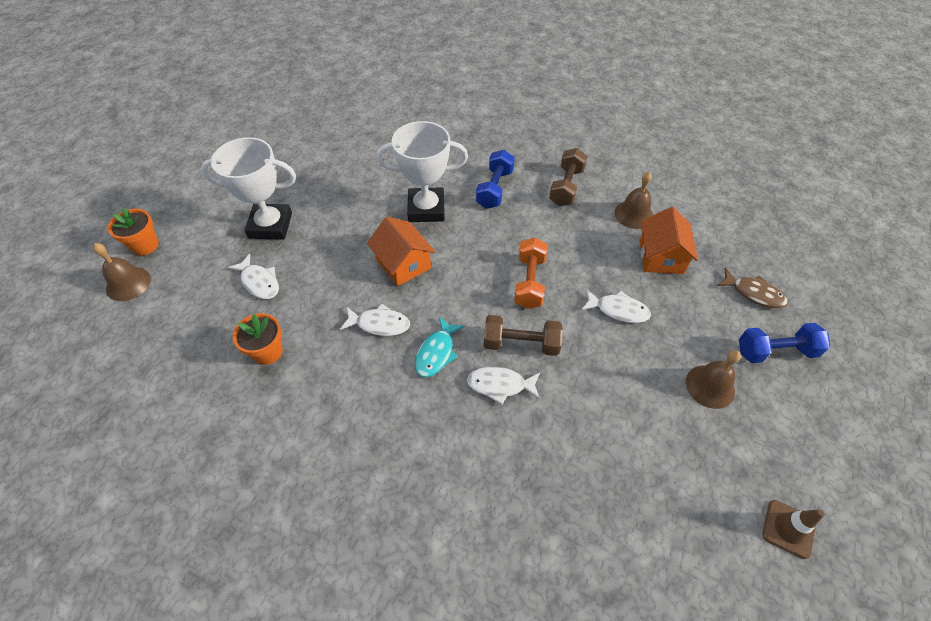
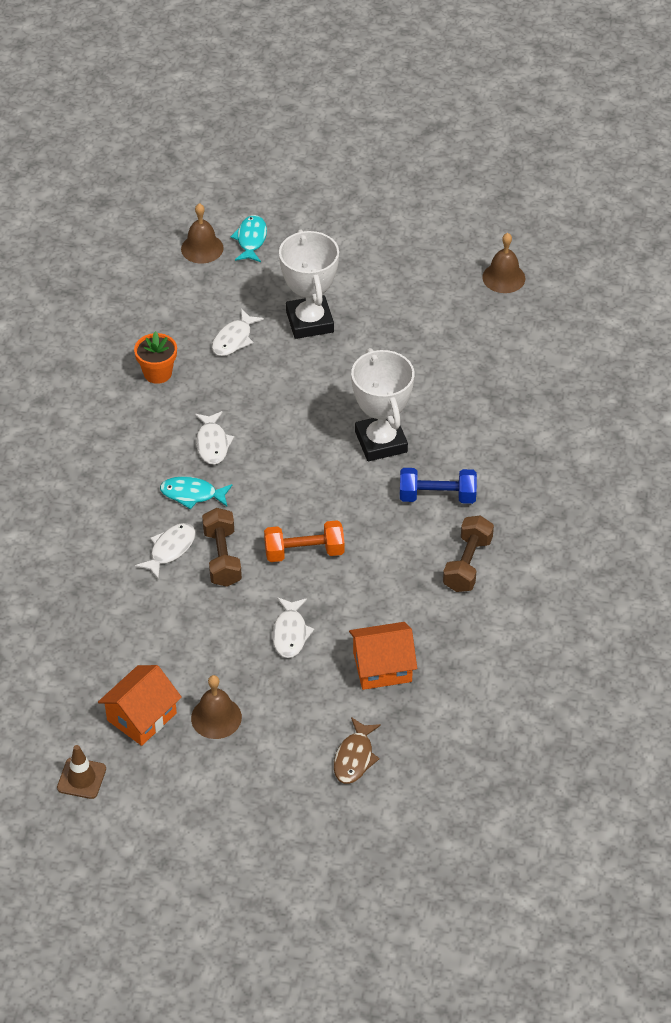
camera: 75 degrees right, 5 degrees down
(145, 245) = (251, 239): orange flower pot -> turquoise fish
(403, 264) = (294, 442): orange house -> orange house (141, 717)
(500, 385) = (170, 549): white fish -> white fish turned 45 degrees clockwise
(566, 187) = (467, 564): brown dumbbell -> brown dumbbell turned 75 degrees counterclockwise
(634, 214) = (443, 636): brown bell -> brown bell (503, 277)
(775, 351) = (277, 775): blue dumbbell -> none

